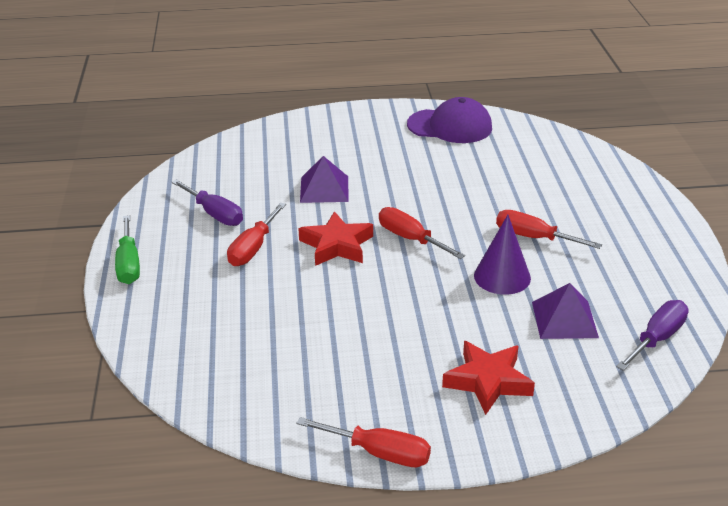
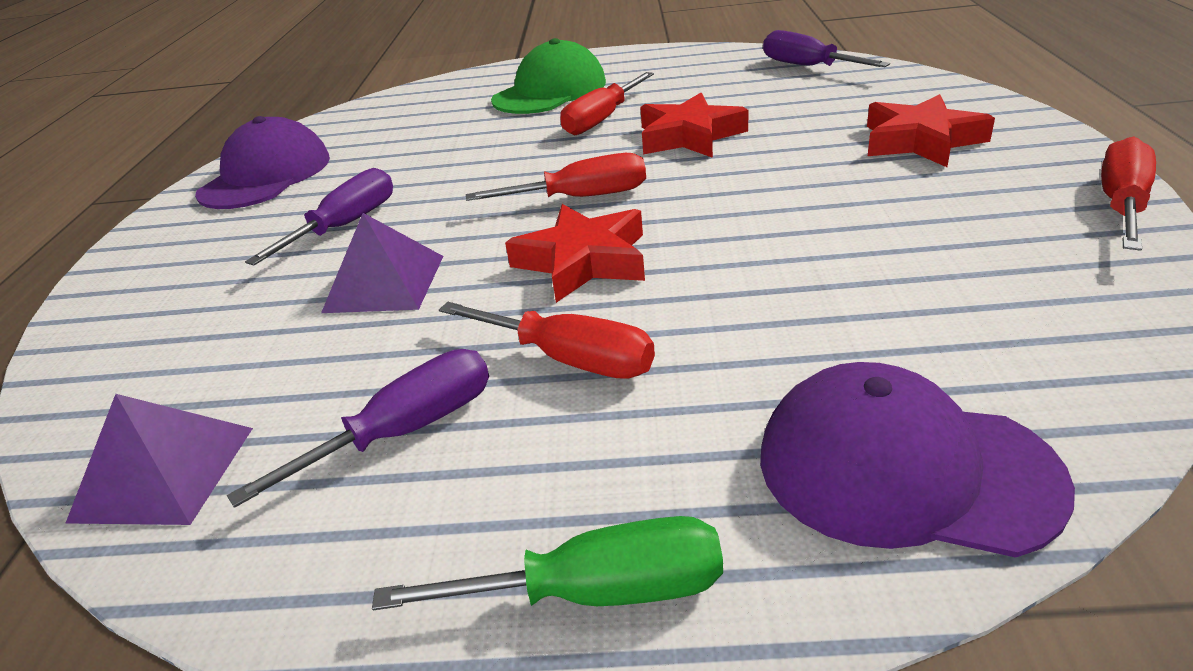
camera: 80 degrees left, 0 degrees up
(167, 333) = (904, 469): none -> purple cap
(385, 166) = (345, 226): none -> purple screwdriver
(410, 239) = (581, 197): red screwdriver -> red screwdriver turned 150 degrees counterclockwise
(502, 277) = (689, 136): purple cone -> red star
(564, 319) = (780, 104): purple pyramid -> purple pyramid (164, 473)
(592, 210) = (550, 91): none -> green cap

